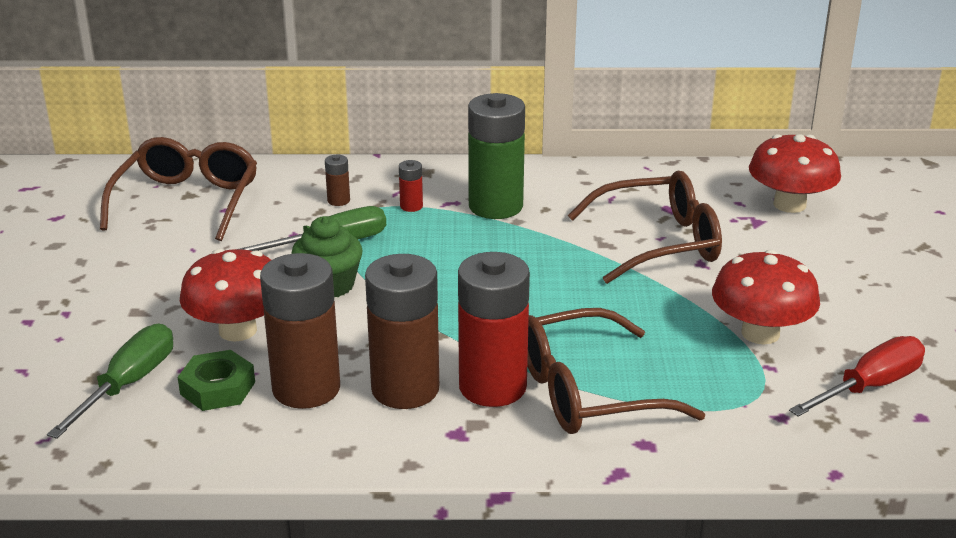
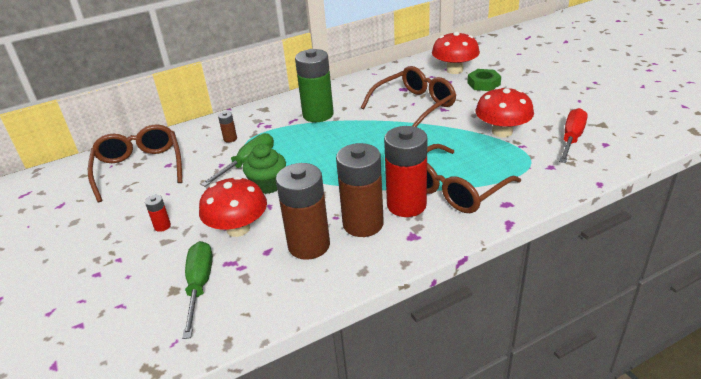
camera: 25 degrees left, 5 degrees up
(218, 388) = (257, 266): green nut -> green nut (483, 84)
(411, 206) = (273, 129): red battery -> red battery (162, 226)

